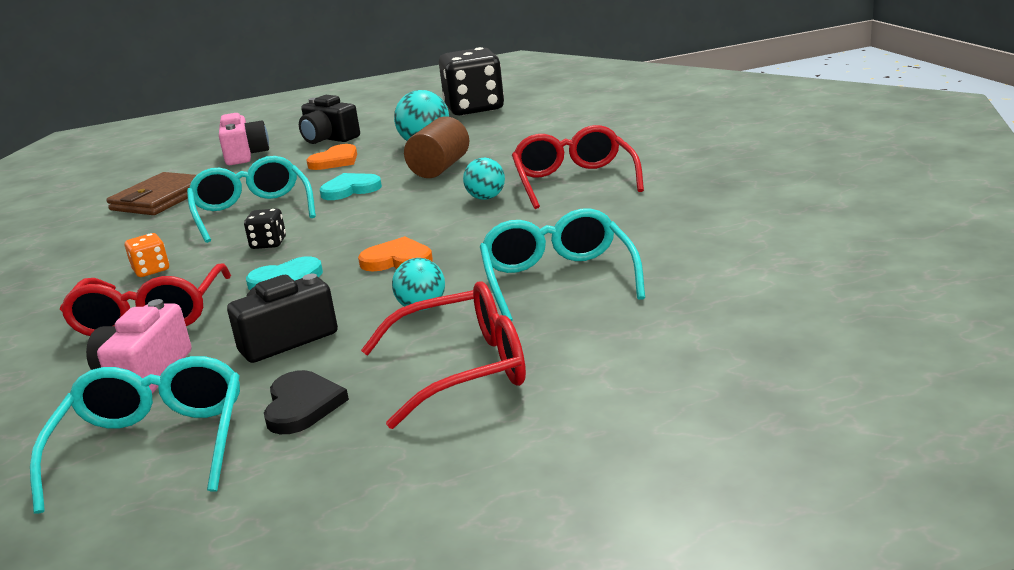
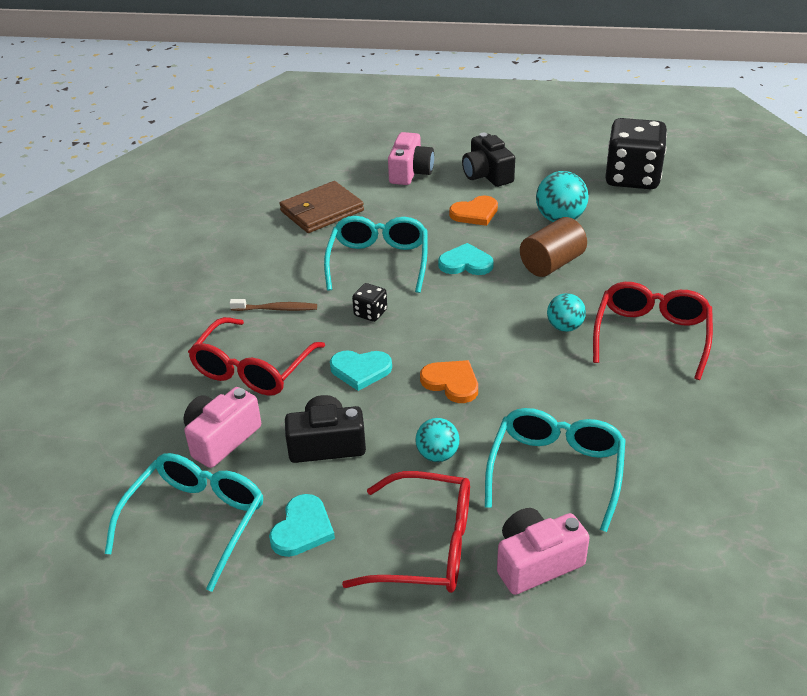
camera: 25 degrees right, 15 degrees up
(151, 270) = (276, 309): orange dice -> brown toothbrush
(302, 405) = (302, 529): black heart -> turquoise heart
(592, 340) = (536, 562): none -> pink camera

